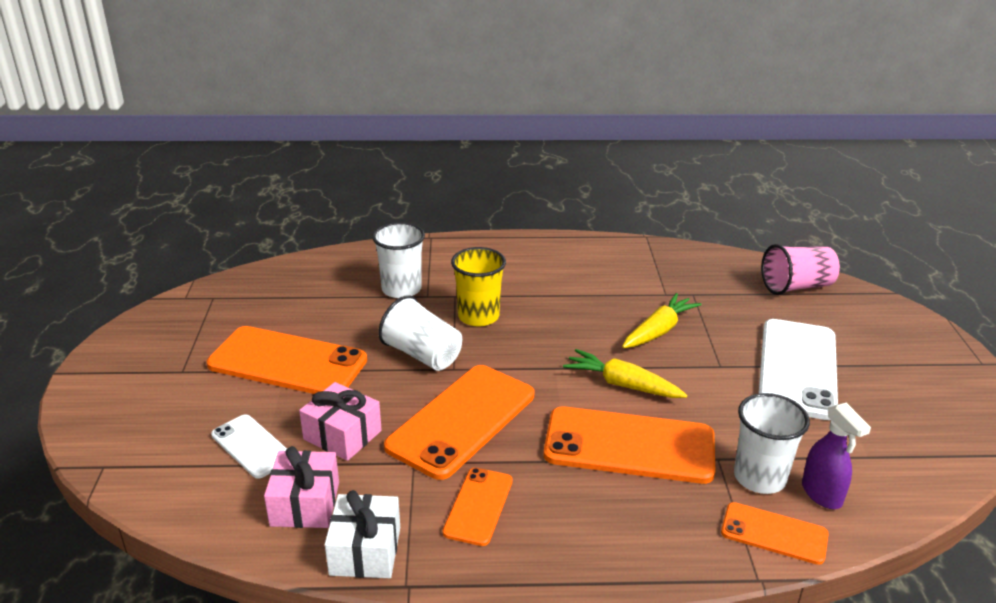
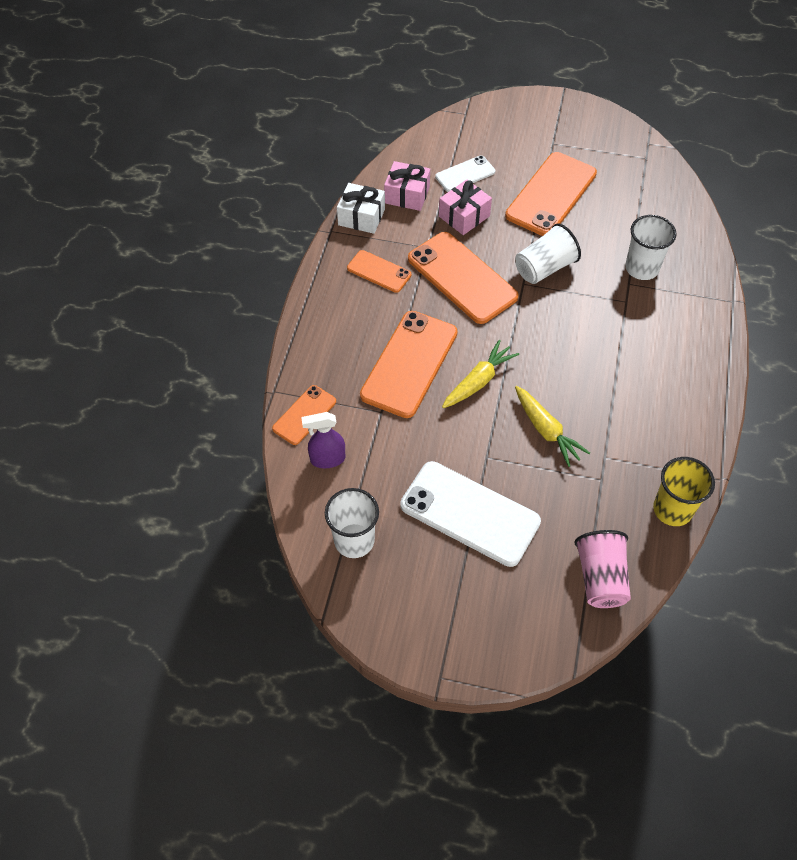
camera: 105 degrees right, 25 degrees up
(478, 316) = (591, 311): yellow cup -> yellow cup (672, 509)
(759, 477) = (355, 429): white cup -> white cup (354, 540)

